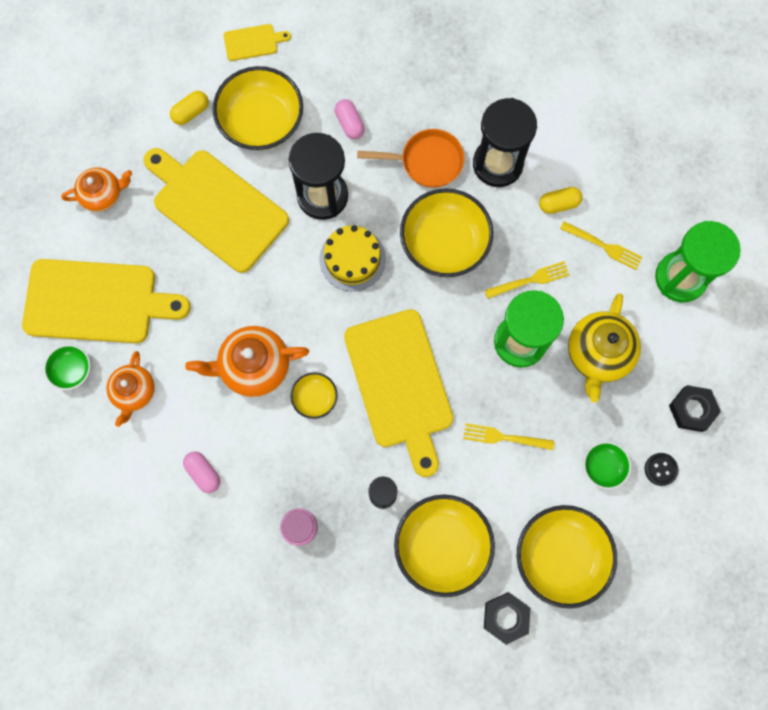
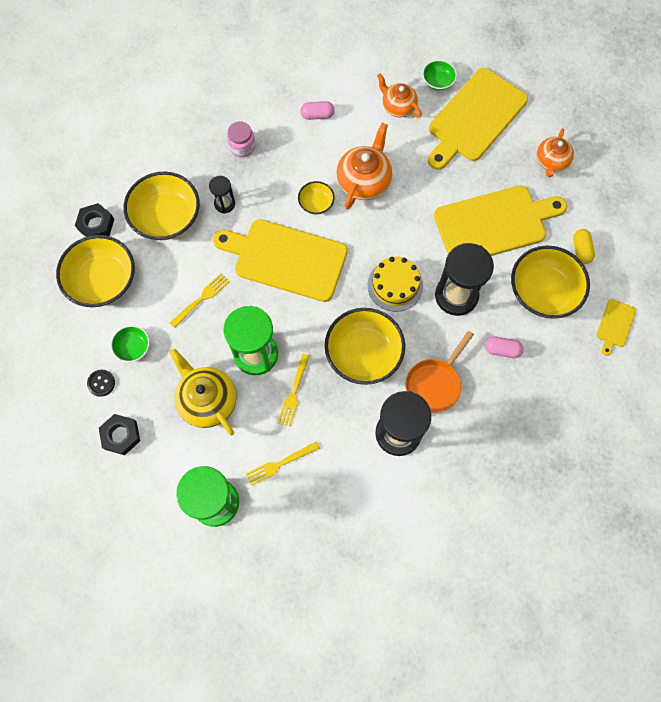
camera: 125 degrees right, 5 degrees down
(558, 204) = (335, 455): yellow capsule -> none

